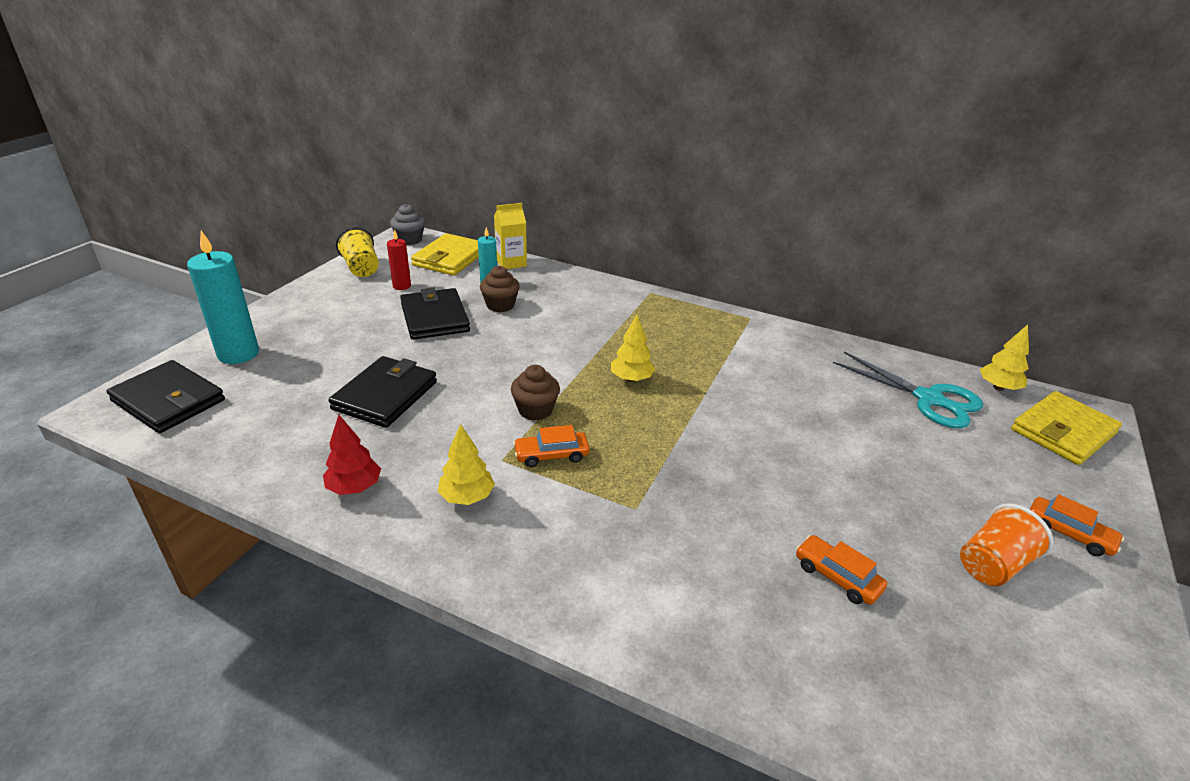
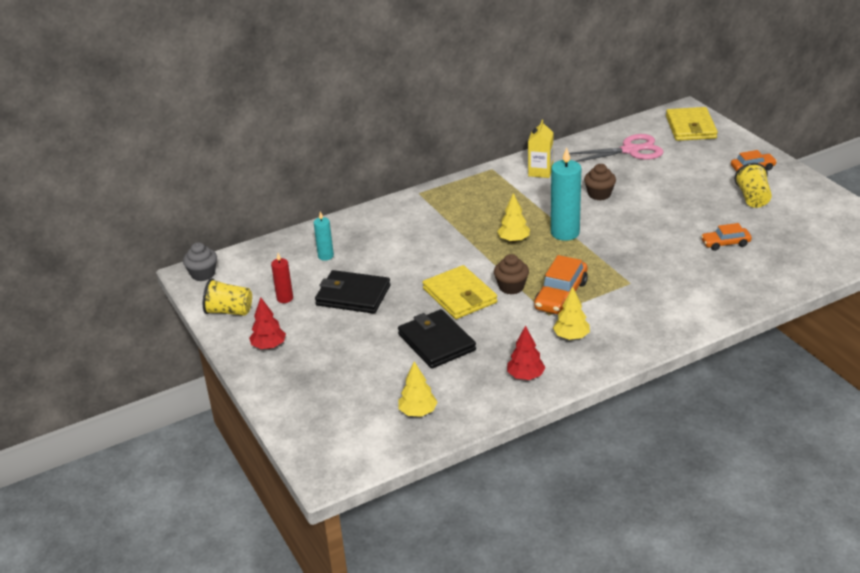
camera: 50 degrees left, 0 degrees up
(169, 400) = (347, 441): black wallet -> none
(238, 354) = (310, 399): turquoise candle -> turquoise candle (565, 233)
(318, 304) = (269, 346): none -> red tree
(450, 258) = (263, 263): yellow wallet -> yellow wallet (460, 296)
(500, 305) = (366, 261): brown cupcake -> brown cupcake (599, 194)
(511, 263) = (305, 236): yellow carton -> yellow carton (540, 171)
(551, 455) = (561, 295): orange car -> orange car, size x1.63
(930, 399) = (631, 150): turquoise scissors -> pink scissors
(992, 564) = (752, 198): orange cup -> yellow cup
(998, 387) = (641, 124): yellow tree -> yellow tree (418, 412)

